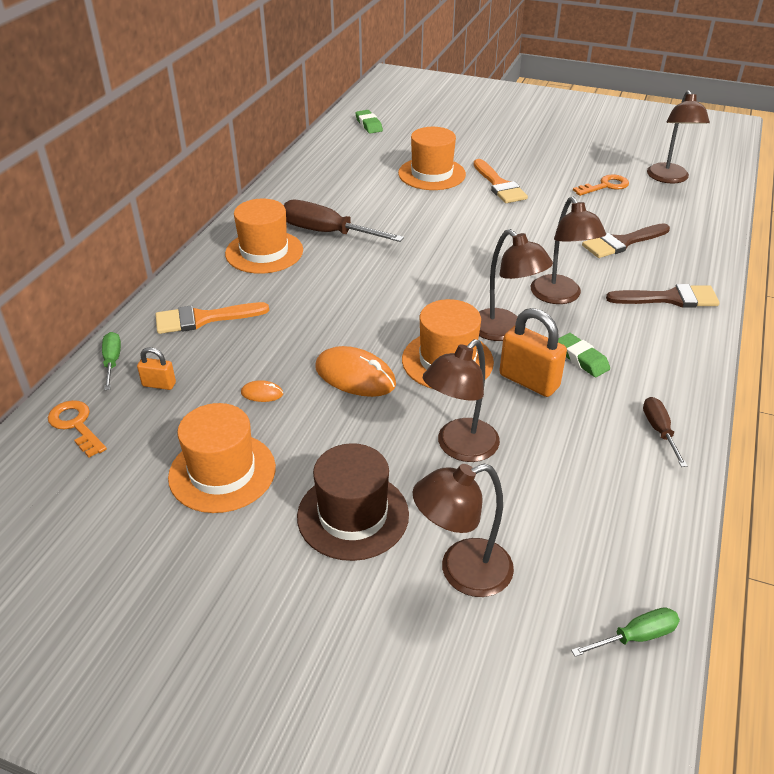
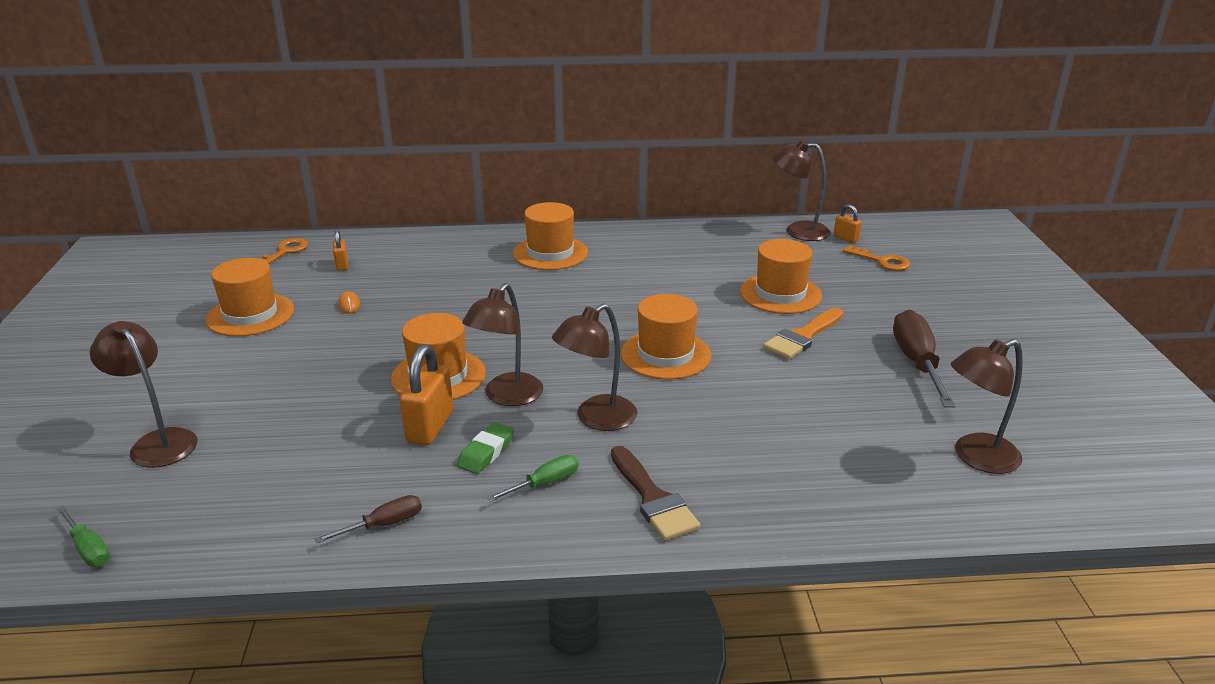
camera: 65 degrees right, 10 degrees down
(112, 361) = (361, 242): green screwdriver -> green screwdriver (545, 483)
(203, 319) = (434, 257): orange brush -> none
(327, 232) = (608, 270): brown screwdriver -> brown screwdriver (916, 362)
(353, 515) = (215, 378): brown hat -> none
(355, 376) = (392, 337): orange mouse -> none
(369, 125) = (845, 238): green eraser -> orange padlock
(460, 448) = (313, 409): brown lamp -> brown lamp (798, 231)
(487, 243) = (665, 355): none -> orange hat
(605, 186) = (888, 408): orange key -> orange key (881, 261)
(622, 242) = (754, 443): brown brush -> none

